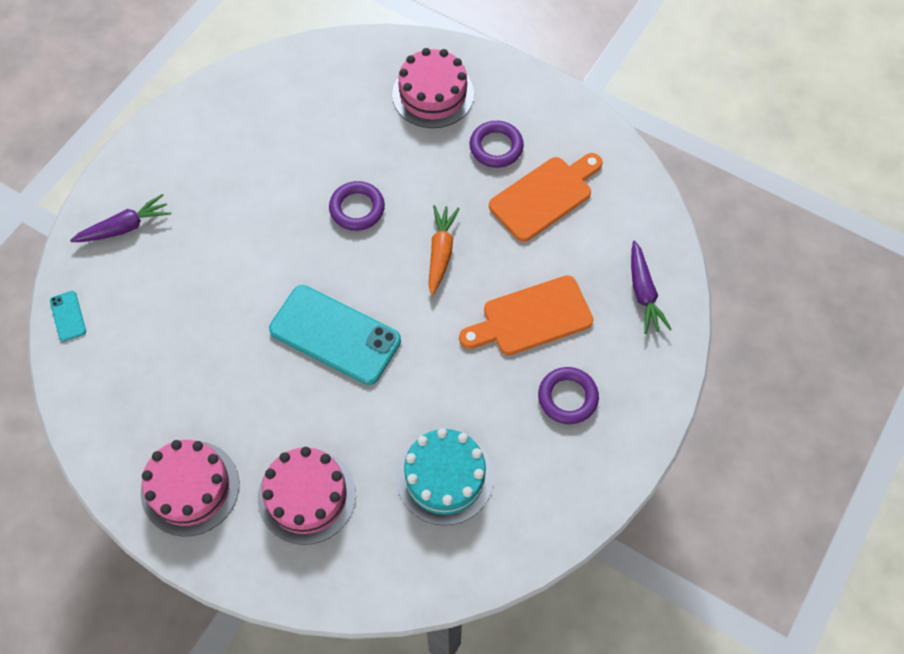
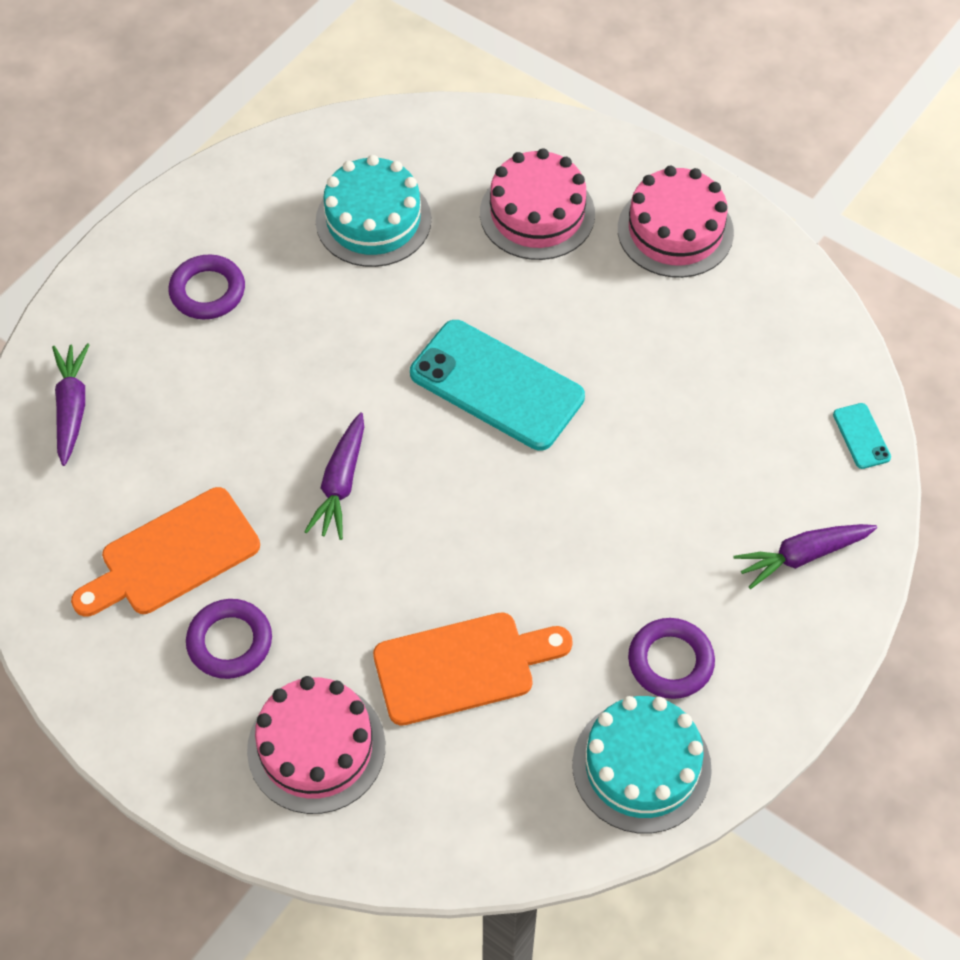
camera: 175 degrees left, 5 degrees down
(240, 98) = (641, 766): none -> turquoise cake
(357, 208) = (456, 558): purple ring -> purple ring (670, 661)
(441, 252) = (340, 484): orange carrot -> purple carrot
(531, 318) = (231, 387): orange cutting board -> orange cutting board (462, 666)

